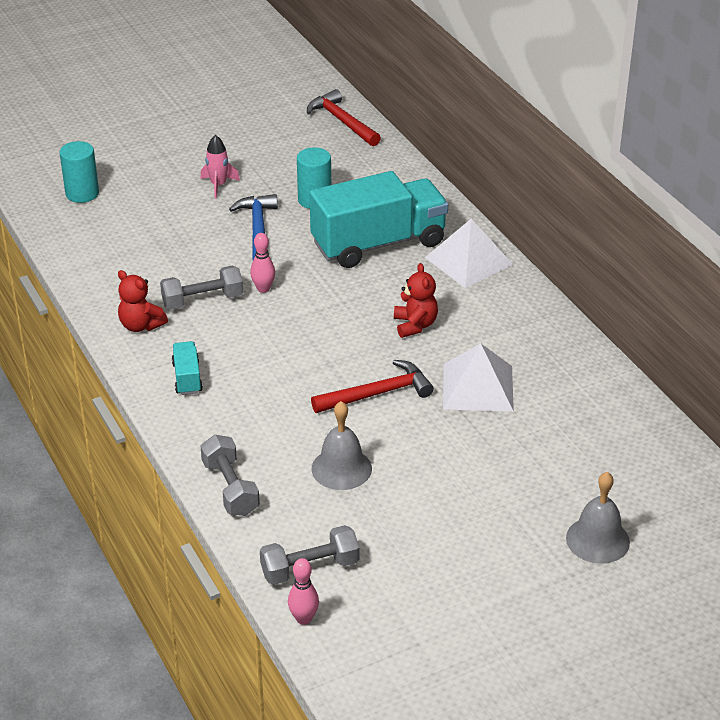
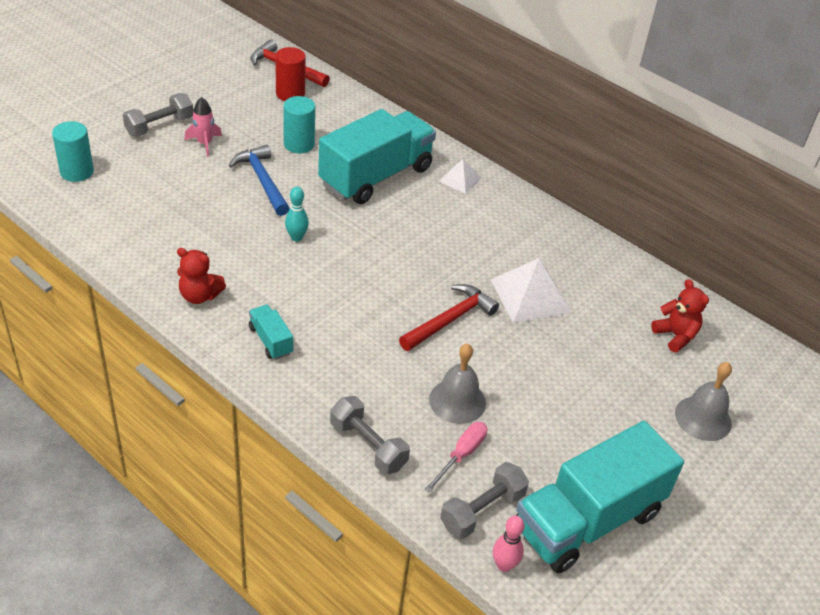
camera: 25 degrees left, 5 degrees up
(203, 300) = (246, 259): grey dumbbell -> grey dumbbell (159, 126)
(263, 289) = (296, 237): pink bowling pin -> turquoise bowling pin
(317, 516) = (461, 455): none -> pink screwdriver
(333, 148) = (290, 94): none -> red cylinder
(411, 601) = (587, 520): none -> turquoise truck
(415, 325) = (447, 247): red teddy bear -> red teddy bear (675, 336)
(468, 261) = (459, 179): white pyramid -> white pyramid, size x0.57

